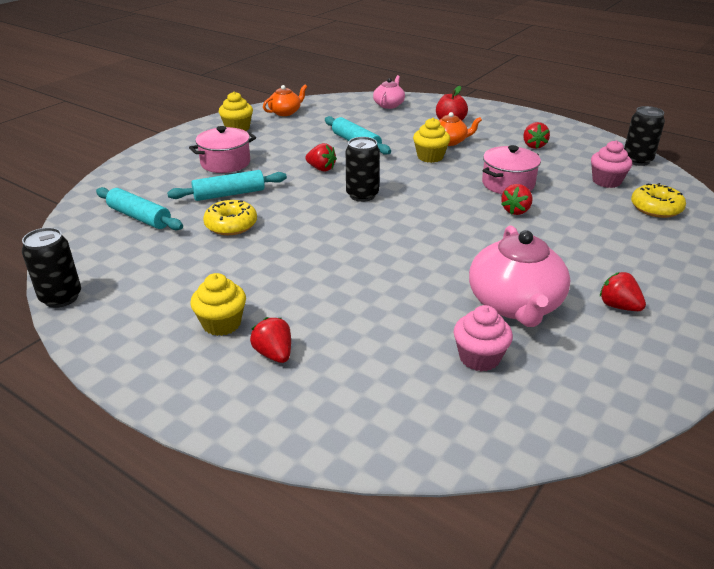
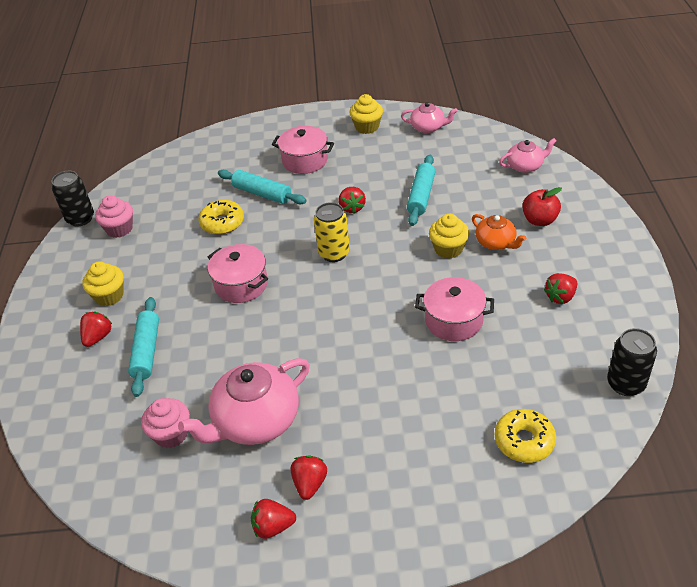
camera: 55 degrees right, 10 degrees up
(139, 217) = (191, 181): turquoise rolling pin -> turquoise rolling pin (146, 351)
(285, 112) = (428, 127): orange teapot -> pink teapot
(331, 247) = (241, 284): none -> pink pot
(362, 195) = (334, 253): black can -> yellow can
(516, 211) = (407, 350): red strawberry -> red strawberry (273, 527)
(606, 181) = (542, 382): pink cupcake -> pink cupcake (119, 229)

